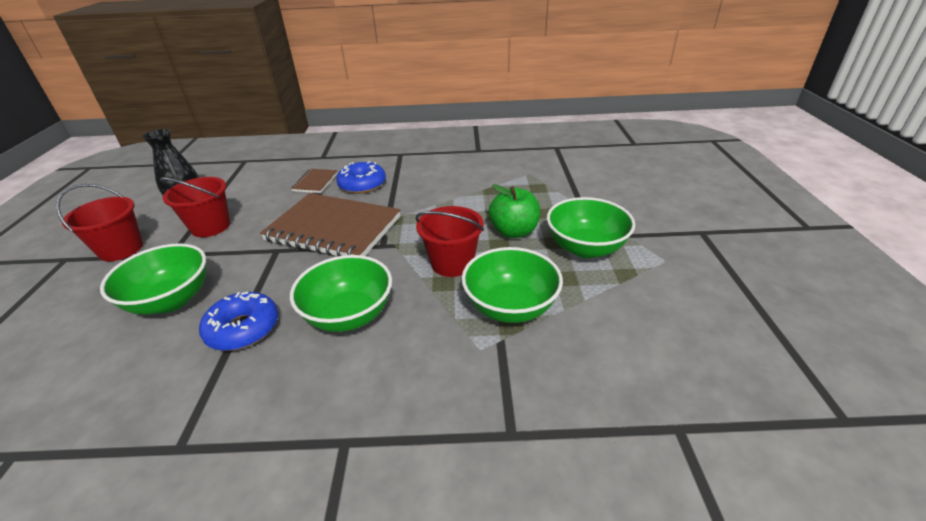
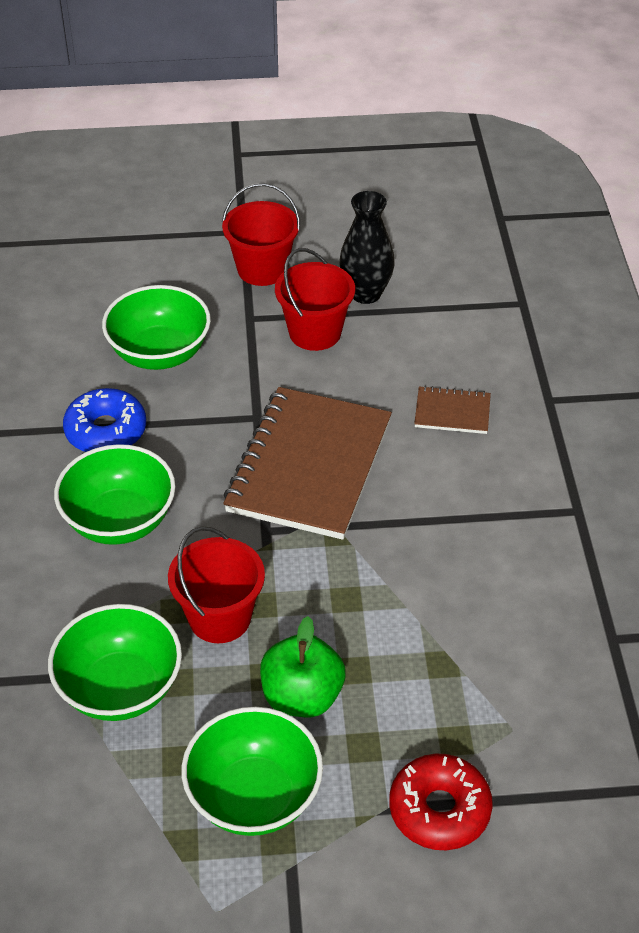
camera: 85 degrees right, 10 degrees up
(362, 184) = (448, 475): blue donut -> none
(579, 193) = (439, 809): none -> red donut

